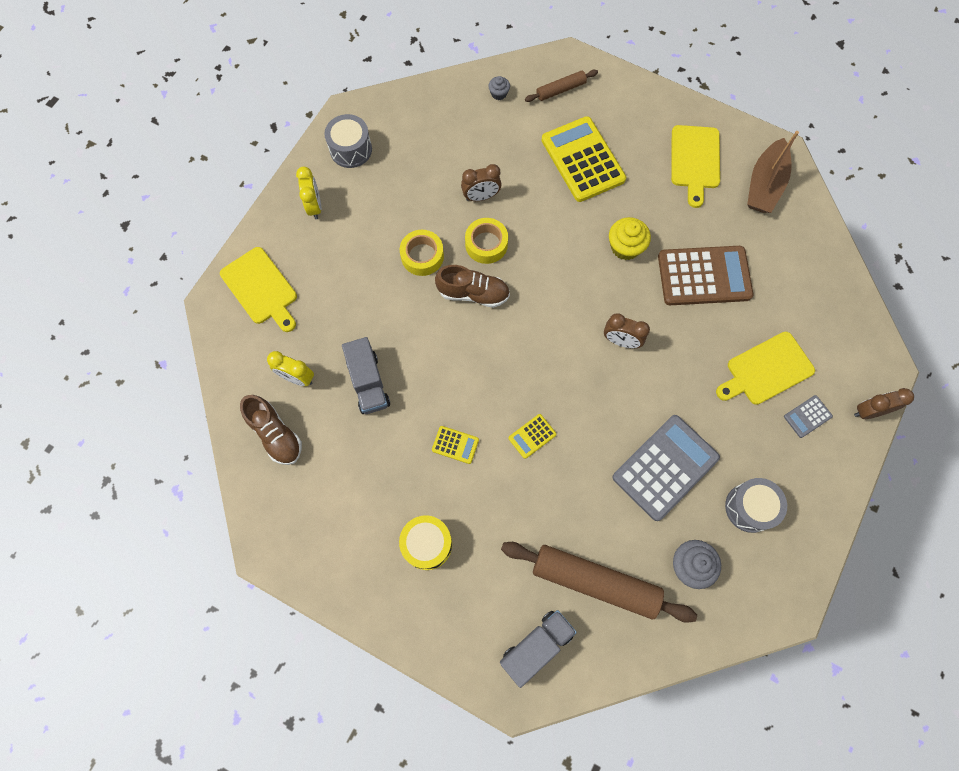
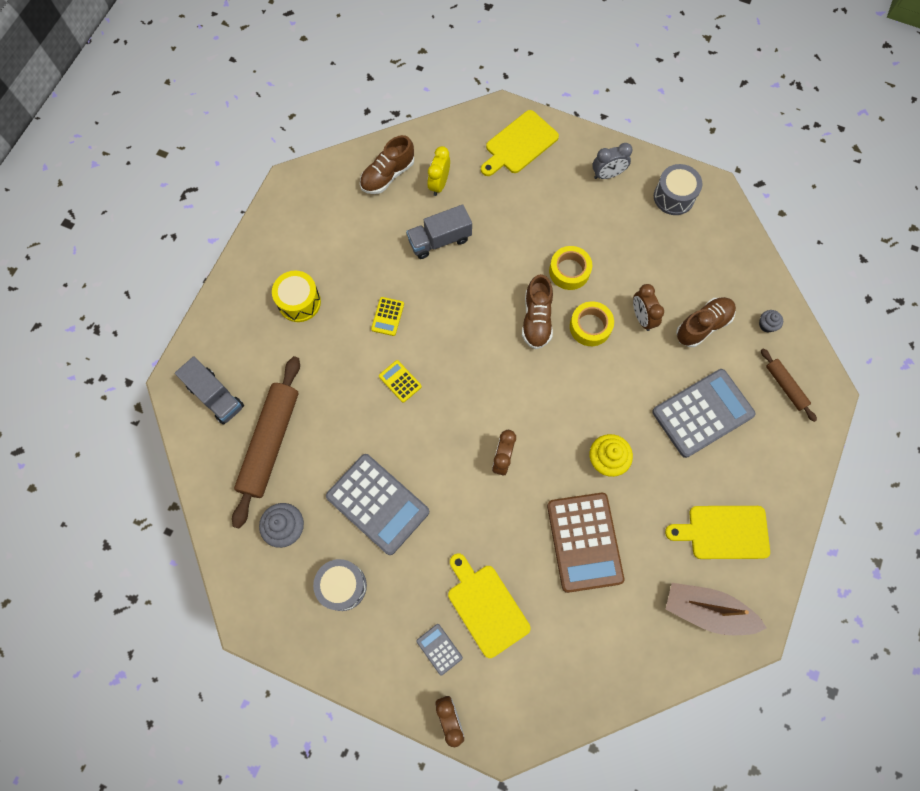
camera: 85 degrees right, 0 degrees up
(314, 206) = (607, 175): yellow clock -> grey clock
(494, 146) = (703, 325): none -> brown shoe
(583, 160) = (702, 413): yellow calculator -> grey calculator

